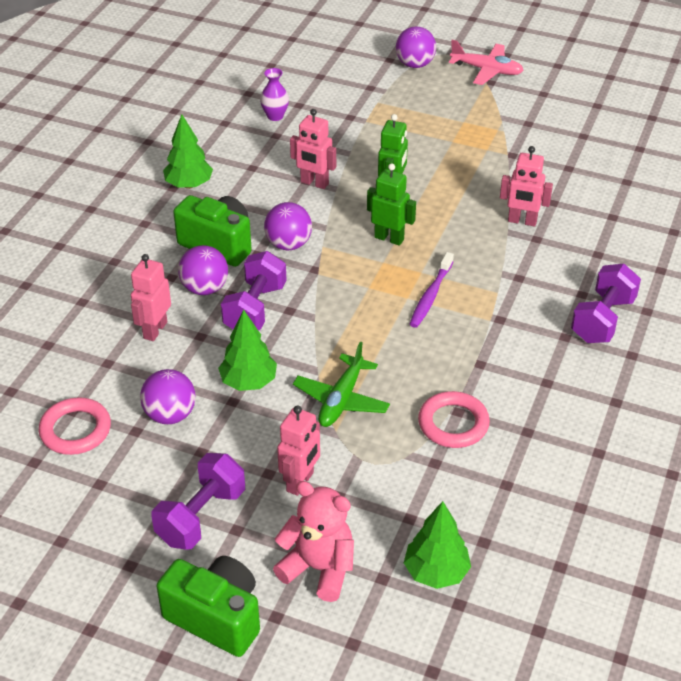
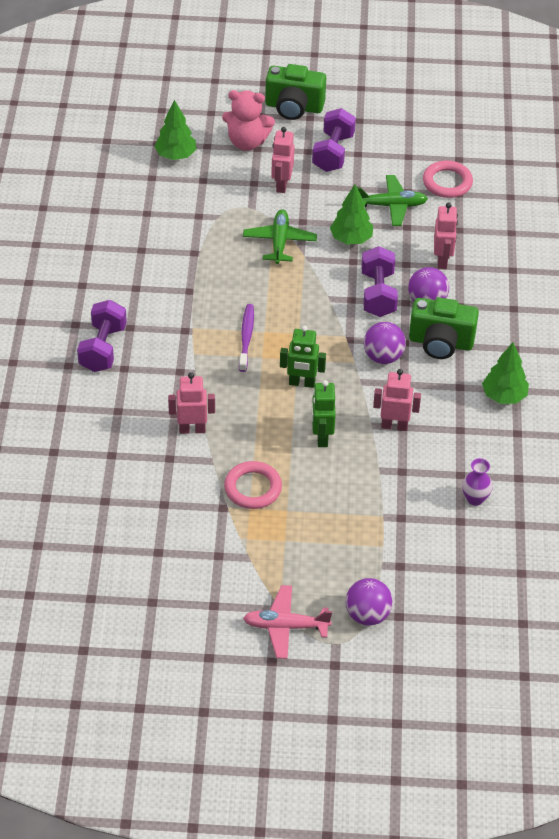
camera: 160 degrees right, 5 degrees up
(170, 415) = (391, 205): purple ball -> green plane
(453, 423) = (194, 243): pink ring -> pink ring (253, 488)

